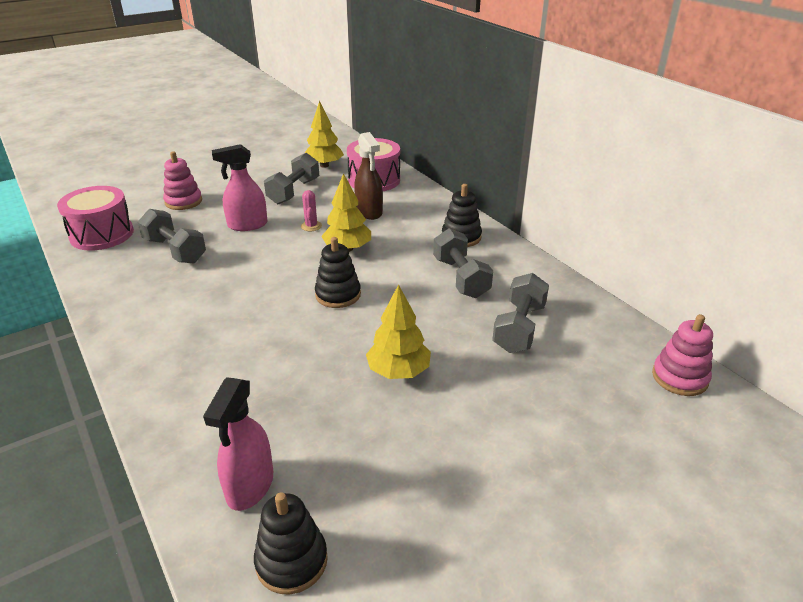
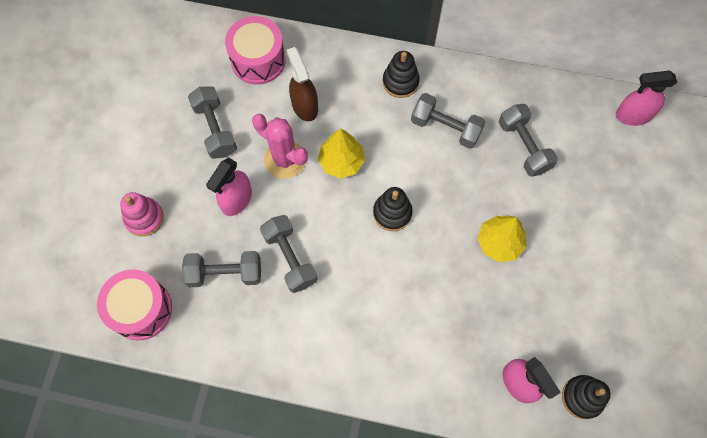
camera: 45 degrees left, 35 degrees up
(225, 270) = (290, 258): none -> grey dumbbell
(311, 226) = (285, 159): pink cactus -> pink cactus, size x2.03
(324, 165) = (191, 72): yellow tree -> none
(369, 212) = (304, 106): brown spray bottle -> brown spray bottle turned 135 degrees counterclockwise
(679, 377) = (633, 115): pink stacking toy -> pink spray bottle

